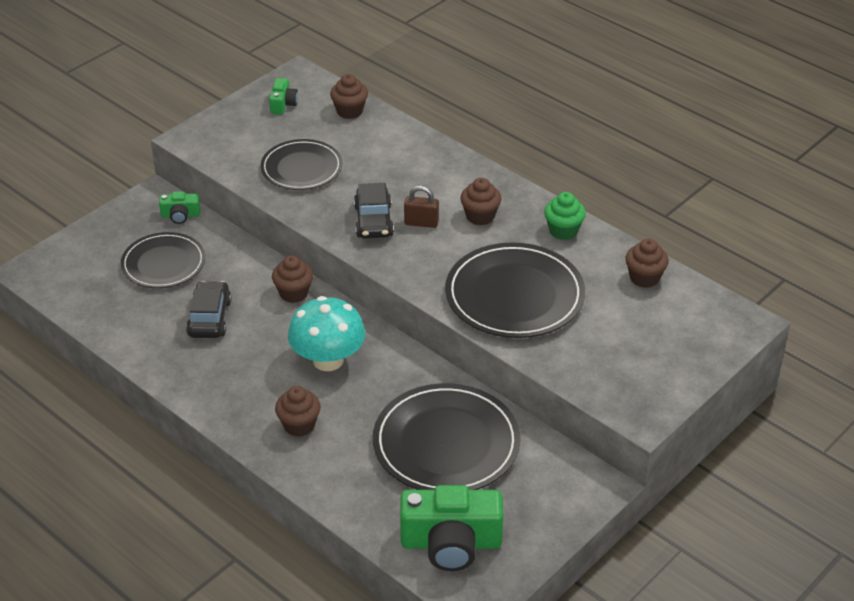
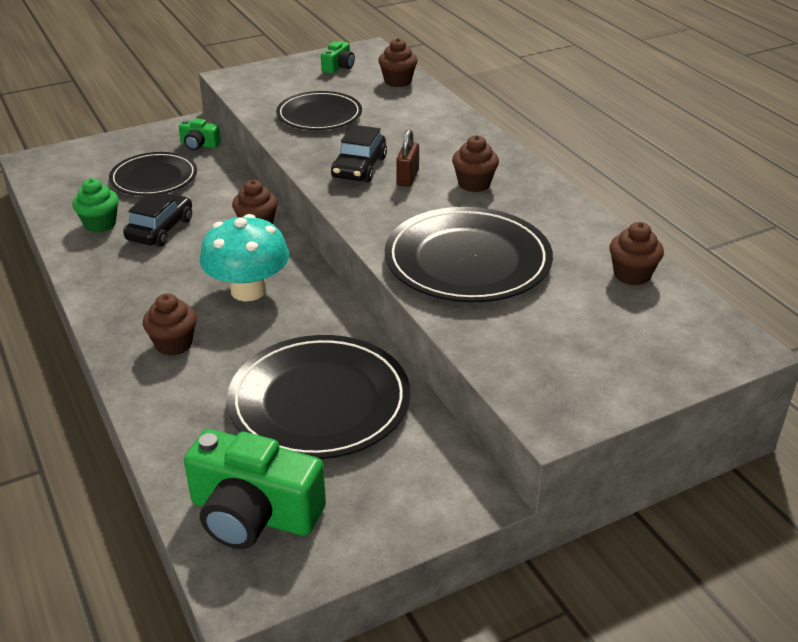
camera: 20 degrees right, 5 degrees down
(421, 223) = (407, 178): brown padlock -> brown padlock turned 75 degrees clockwise
(563, 231) = (559, 213): green cupcake -> green cupcake (100, 224)

